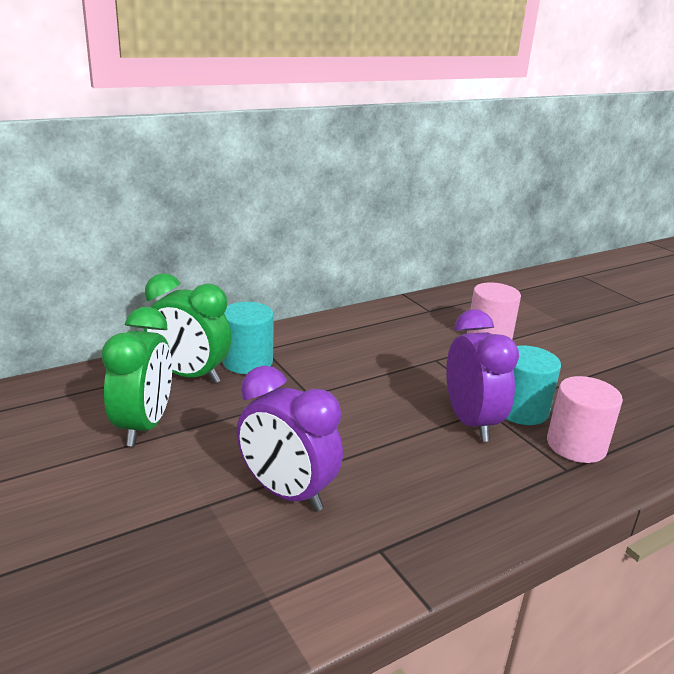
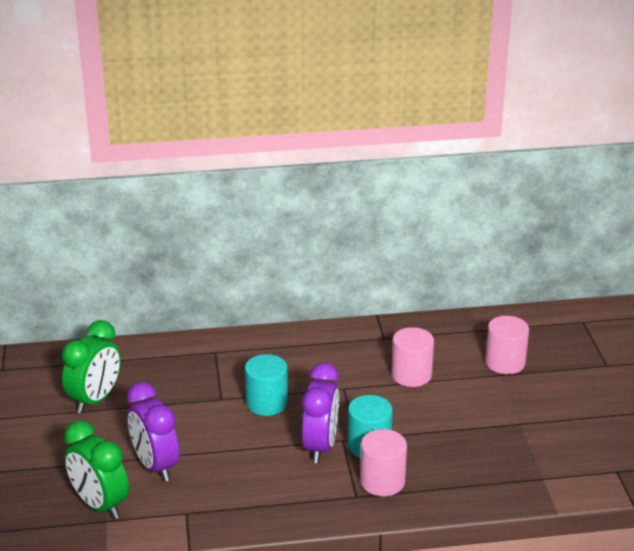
camera: 25 degrees right, 5 degrees up
(189, 376) = (146, 365): green clock -> green clock (100, 505)
(247, 362) = (194, 361): turquoise cylinder -> turquoise cylinder (266, 403)
(559, 313) = (505, 362): none -> pink cylinder

